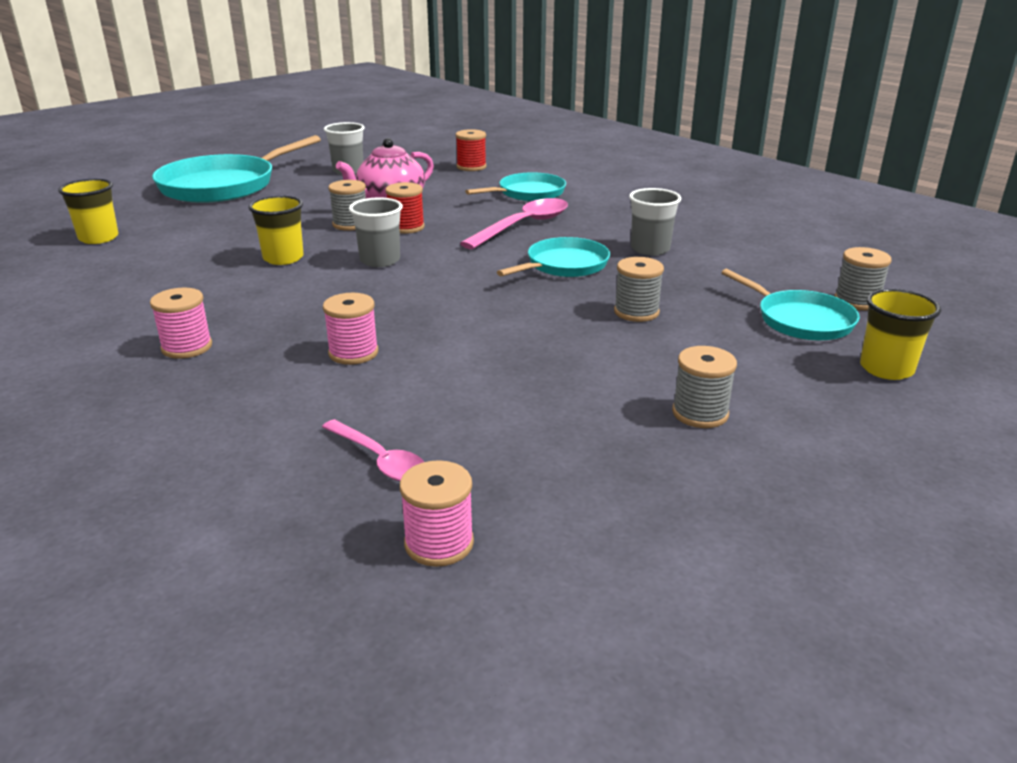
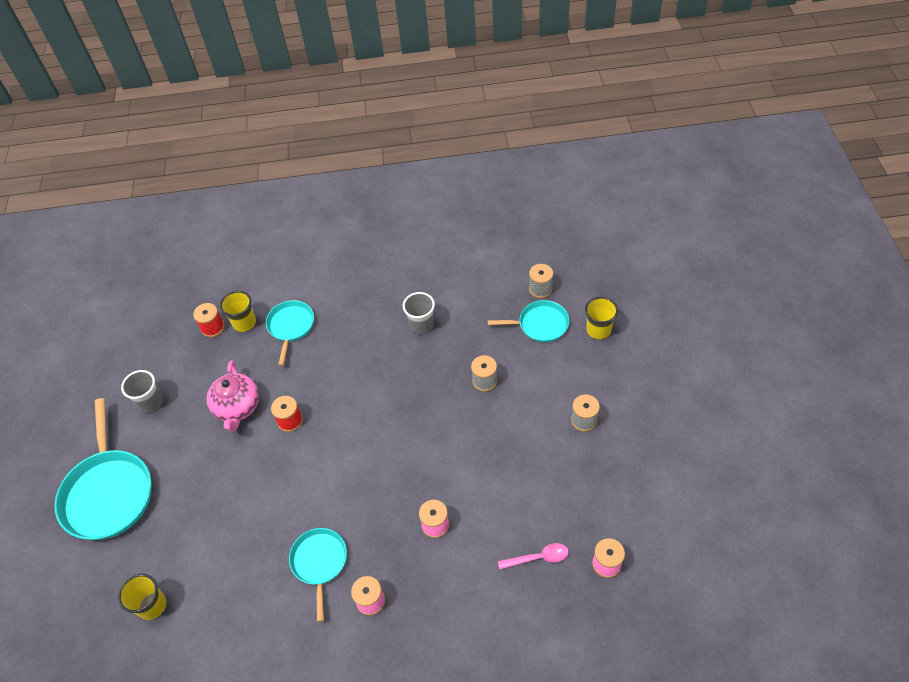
camera: 50 degrees left, 25 degrees up
(283, 258) = (283, 508): yellow cup -> yellow cup (244, 323)
(350, 224) = (258, 448): grey spool -> none
(380, 260) = (329, 459): grey cup -> none
(523, 226) = (340, 361): pink spoon -> none
(564, 265) = (409, 376): turquoise pan -> turquoise pan (319, 562)

